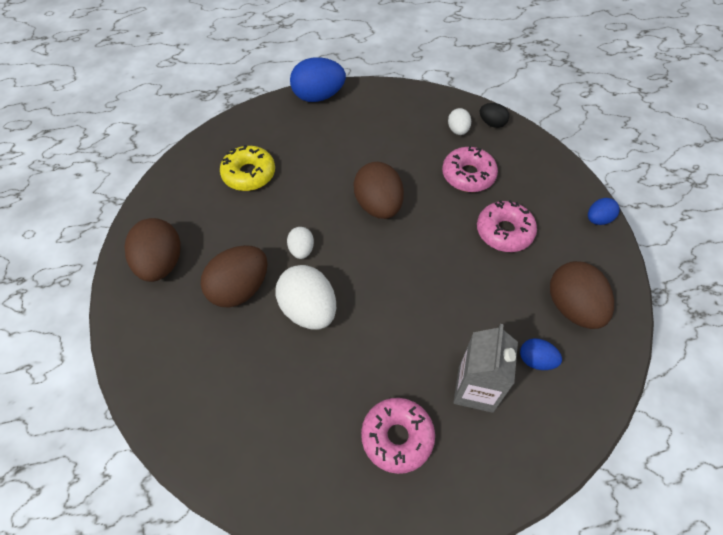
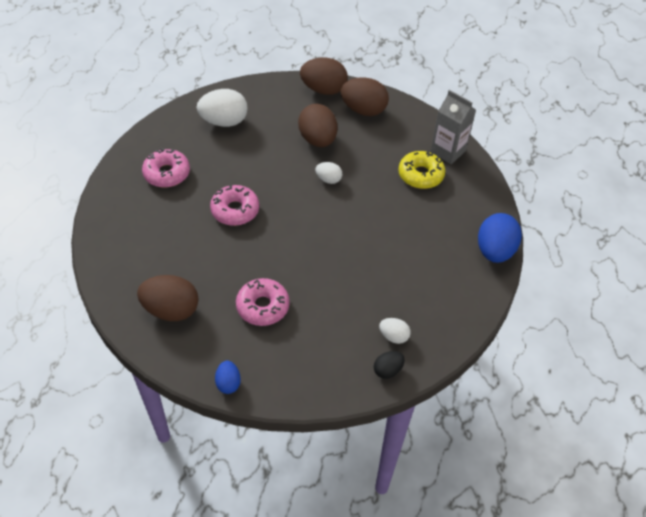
camera: 115 degrees right, 5 degrees down
(309, 310) = (278, 166): white egg -> white egg (224, 121)
(378, 206) = (341, 238): brown egg -> brown egg (323, 90)
(468, 175) = (335, 314): pink donut -> pink donut (235, 210)
(475, 389) = (163, 222): grey carton -> grey carton (448, 151)
(536, 360) = (154, 264): blue egg -> none

